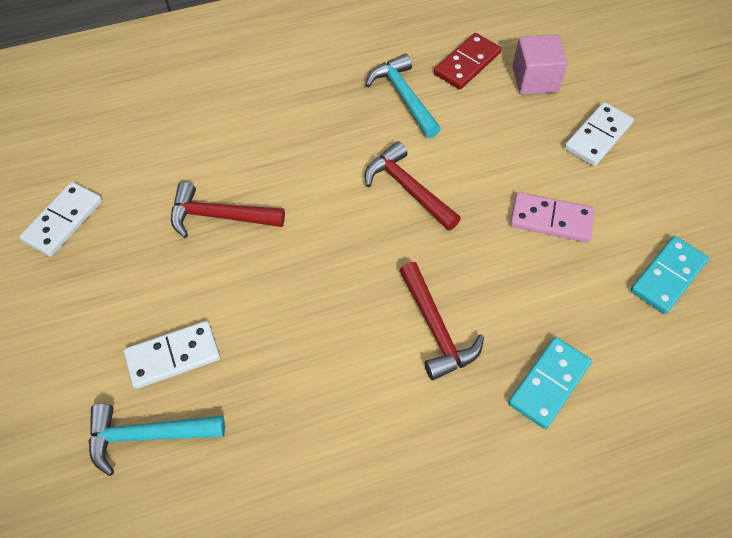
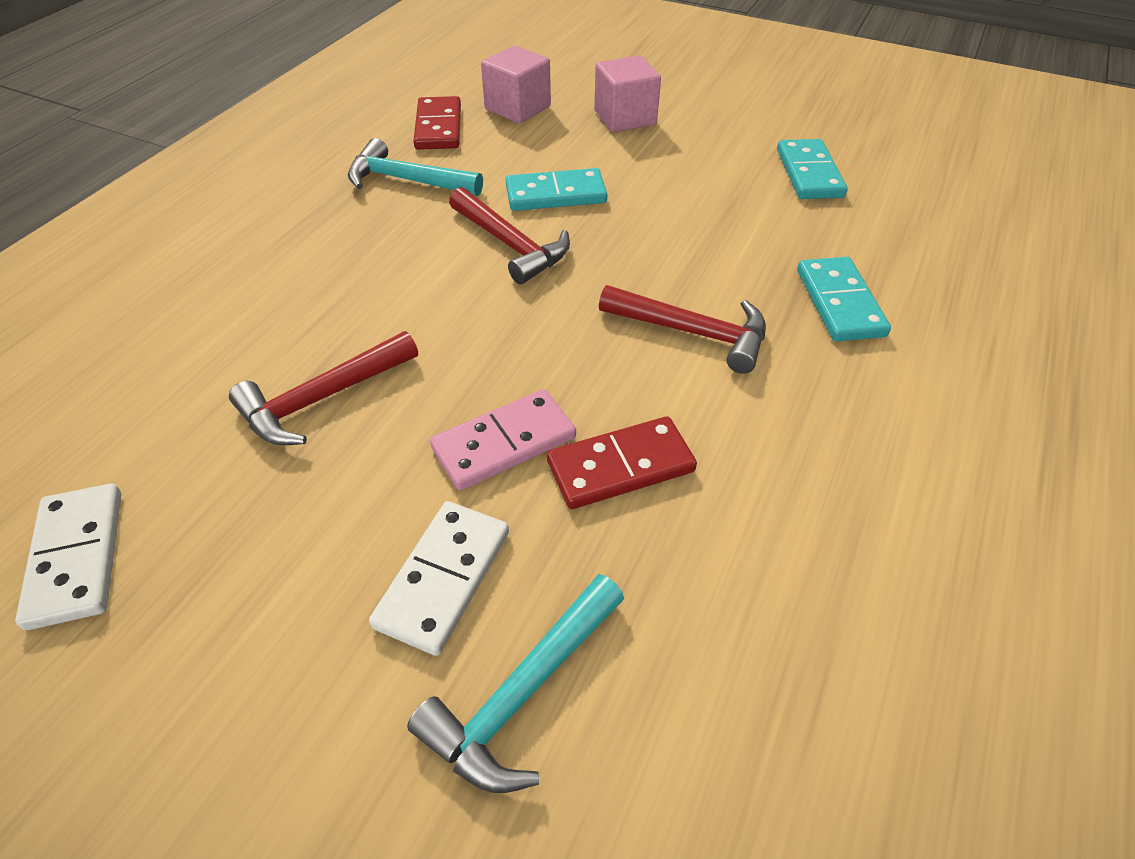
camera: 45 degrees left, 10 degrees down
(304, 372) = (620, 466): none -> red domino
(408, 188) = (510, 245): red hammer -> red hammer turned 135 degrees counterclockwise
(476, 170) = (556, 194): none -> turquoise domino
(551, 220) = (670, 191): pink domino -> pink domino (504, 443)
(597, 136) = (625, 117): white domino -> pink cube

